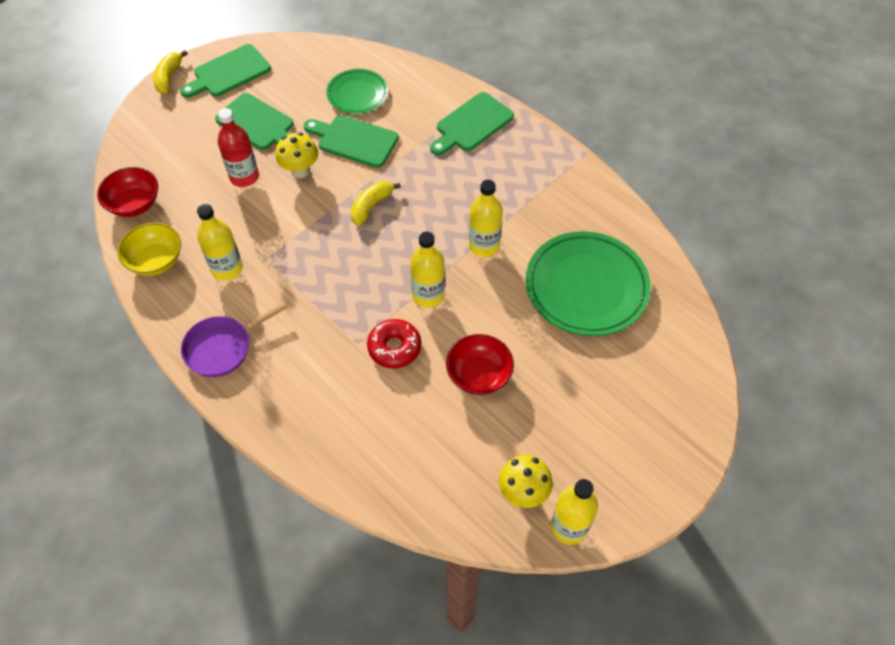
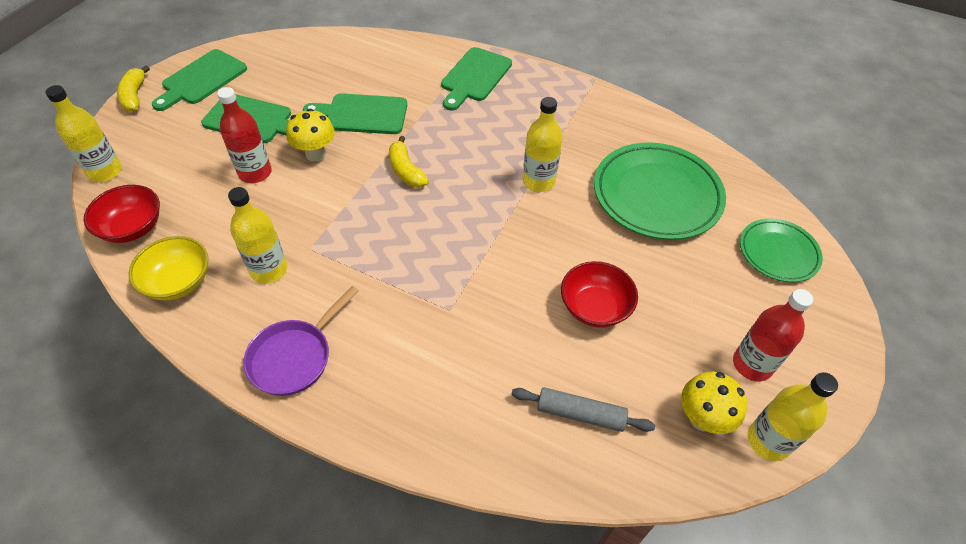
camera: 20 degrees left, 5 degrees down
(357, 94) = (348, 73): green plate -> green plate (778, 253)
(371, 206) = (406, 171): yellow banana -> yellow banana turned 45 degrees counterclockwise
(394, 348) = (492, 304): red donut -> none
(425, 458) = (580, 414): none -> grey rolling pin
(428, 295) = (504, 242): yellow bottle -> yellow bottle (105, 171)
(590, 462) = (752, 364): none -> red bottle

